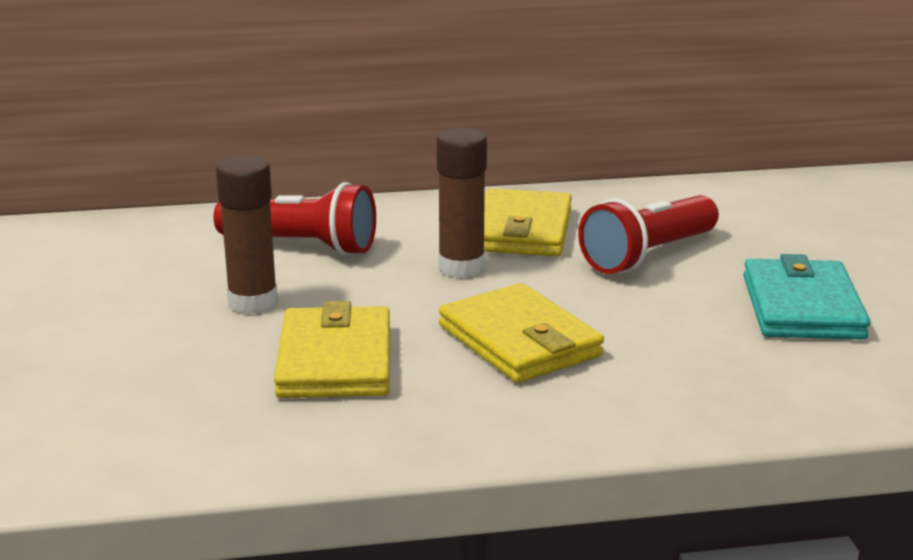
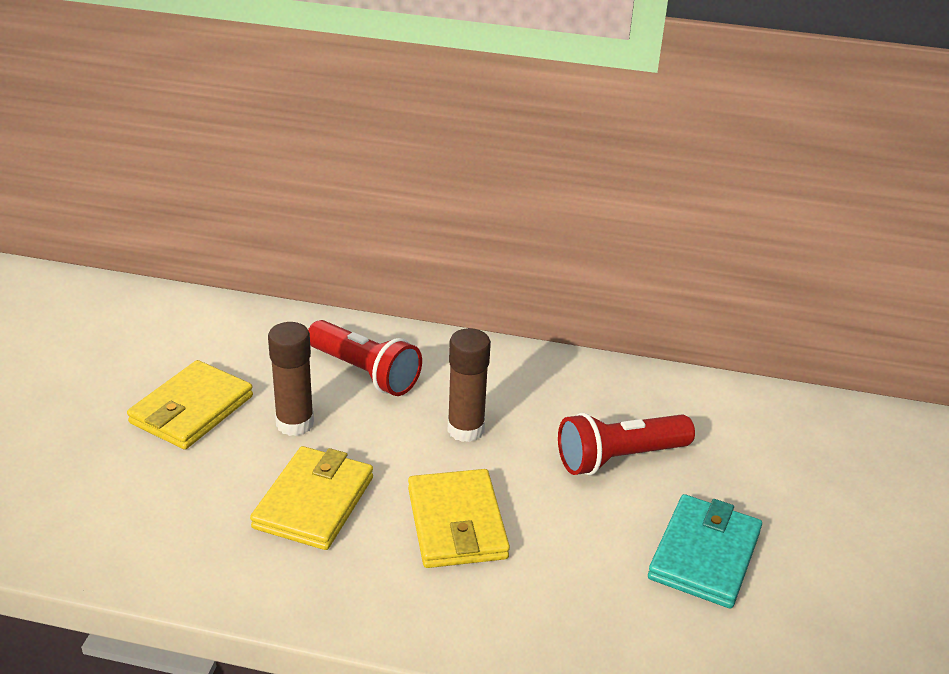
camera: 20 degrees right, 10 degrees up
(522, 230) = (539, 400): yellow wallet -> yellow wallet (192, 409)

